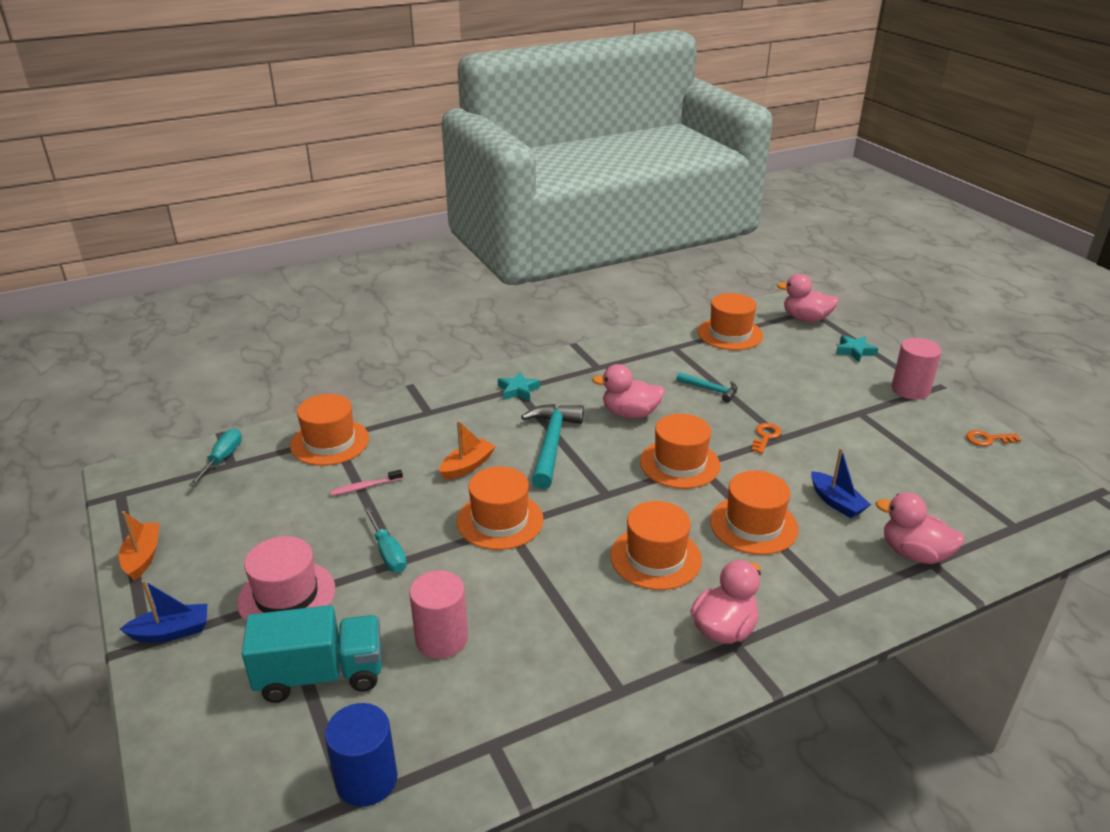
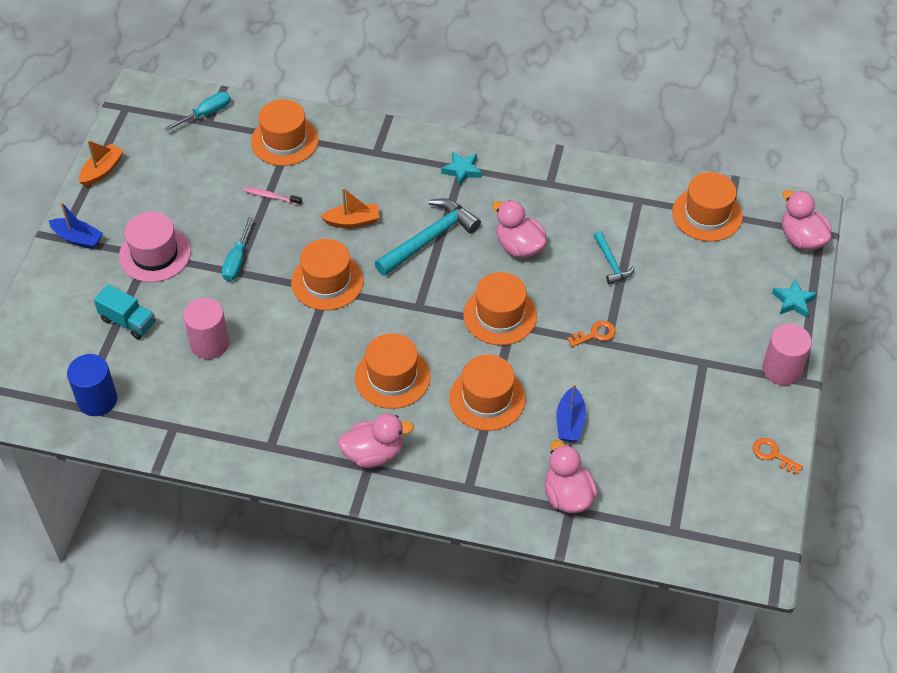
camera: 40 degrees right, 20 degrees up
(321, 675) = (128, 321): turquoise truck -> turquoise truck, size x0.64

